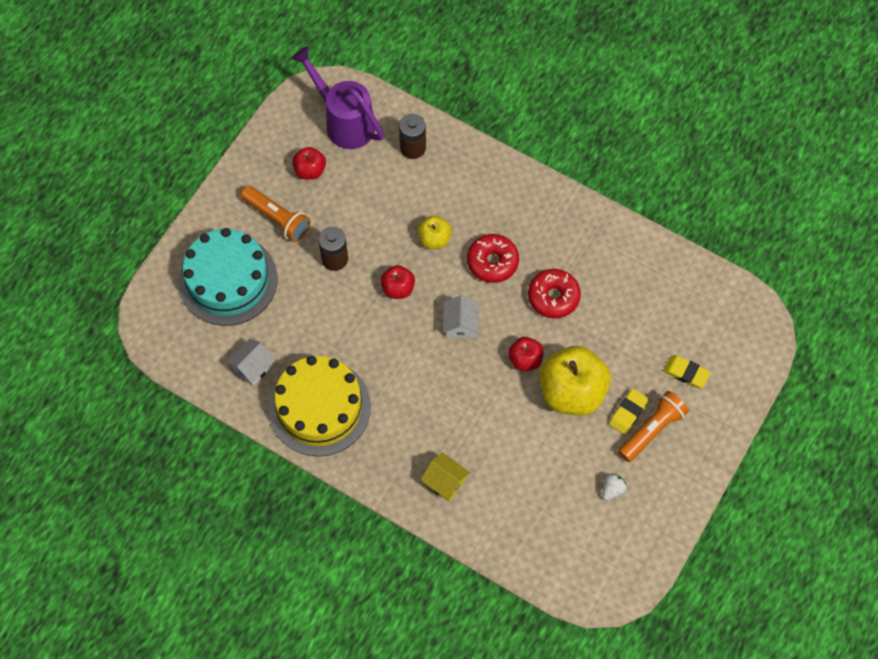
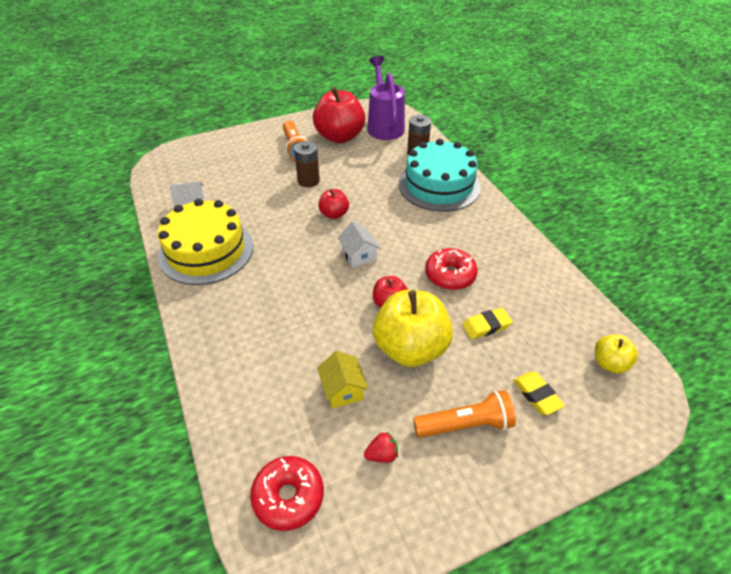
camera: 35 degrees right, 20 degrees down
(228, 280) = (232, 161): turquoise cake -> turquoise cake (439, 185)
(310, 170) = (339, 137): red apple -> red apple, size x1.98
(434, 239) = (387, 201): yellow apple -> yellow apple (609, 363)
(445, 482) = (239, 351): yellow house -> yellow house (343, 389)
(460, 324) = (359, 255): white house -> white house turned 60 degrees counterclockwise
(492, 262) = (418, 232): red donut -> red donut (288, 496)
(612, 489) = (382, 454): white strawberry -> red strawberry
(628, 412) = (451, 395): yellow eraser -> yellow eraser (486, 326)

